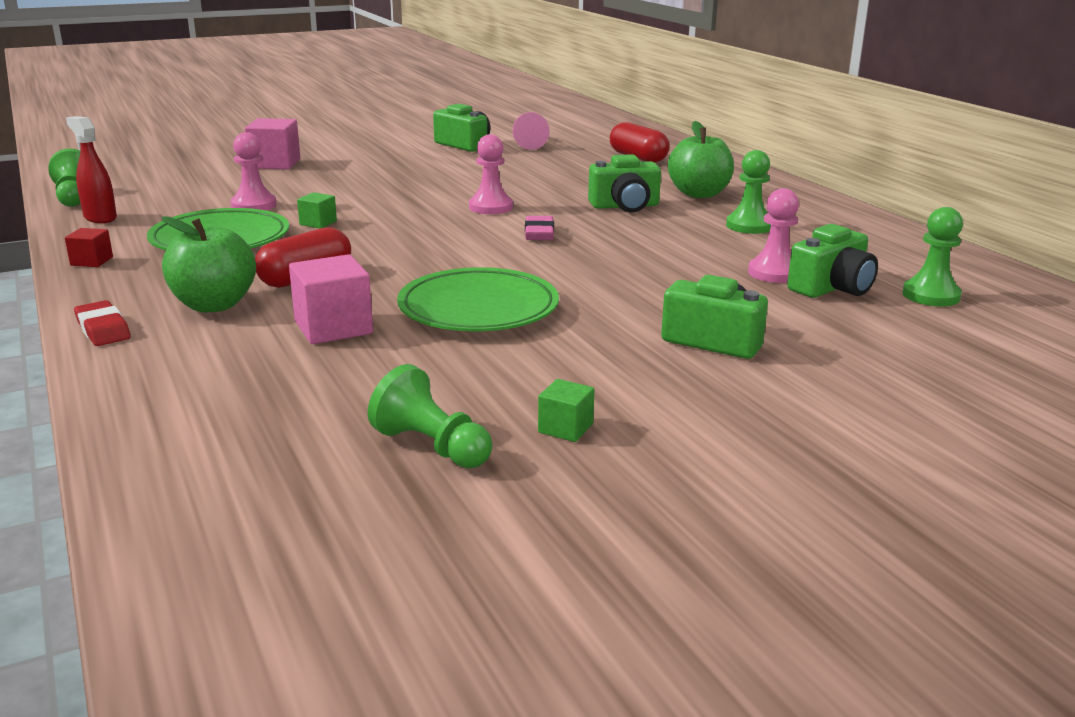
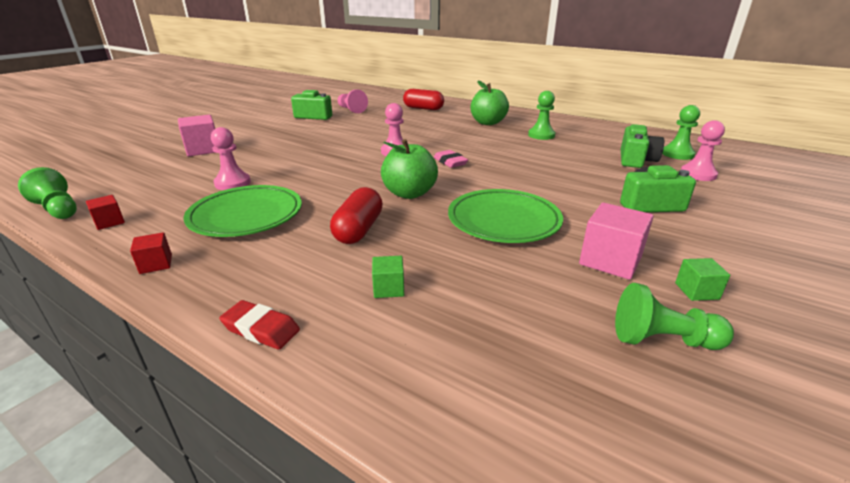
camera: 30 degrees left, 5 degrees up
(100, 218) = (109, 222): red spray bottle -> red cube
(214, 305) = (324, 273): green apple -> green apple (409, 193)
(318, 223) = (301, 186): green cube -> green cube (388, 288)
(333, 327) = (441, 264): pink cube -> pink cube (610, 261)
(625, 206) = (465, 136): green camera -> none
(774, 273) = (599, 158): pink pawn -> pink pawn (698, 174)

